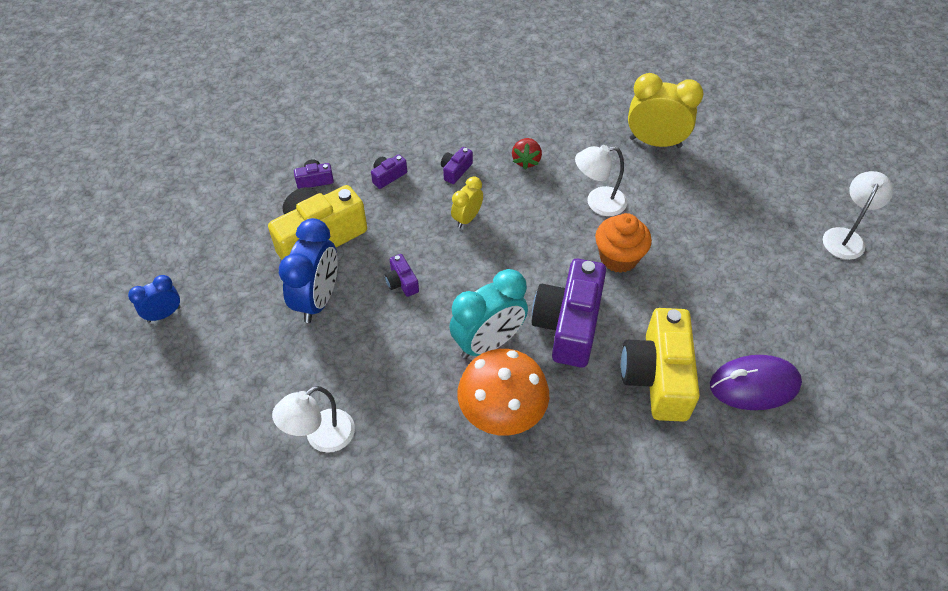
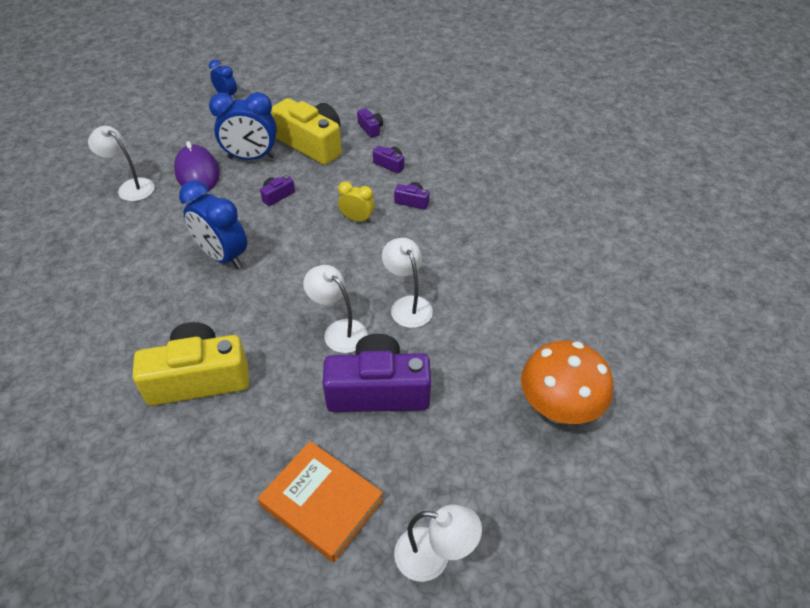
camera: 75 degrees right, 5 degrees down
(488, 343) = (223, 256): turquoise clock -> blue clock
(502, 415) = (152, 277): orange mushroom -> orange mushroom (558, 408)
(526, 161) = (444, 244): red strawberry -> none
(568, 324) = (250, 305): purple camera -> purple camera (378, 390)
(618, 258) = (339, 330): orange cupcake -> white lamp
(655, 142) = (517, 342): yellow clock -> none
(754, 385) = (195, 462): purple mouse -> purple mouse (197, 173)
(799, 297) = (321, 503): none -> orange book

